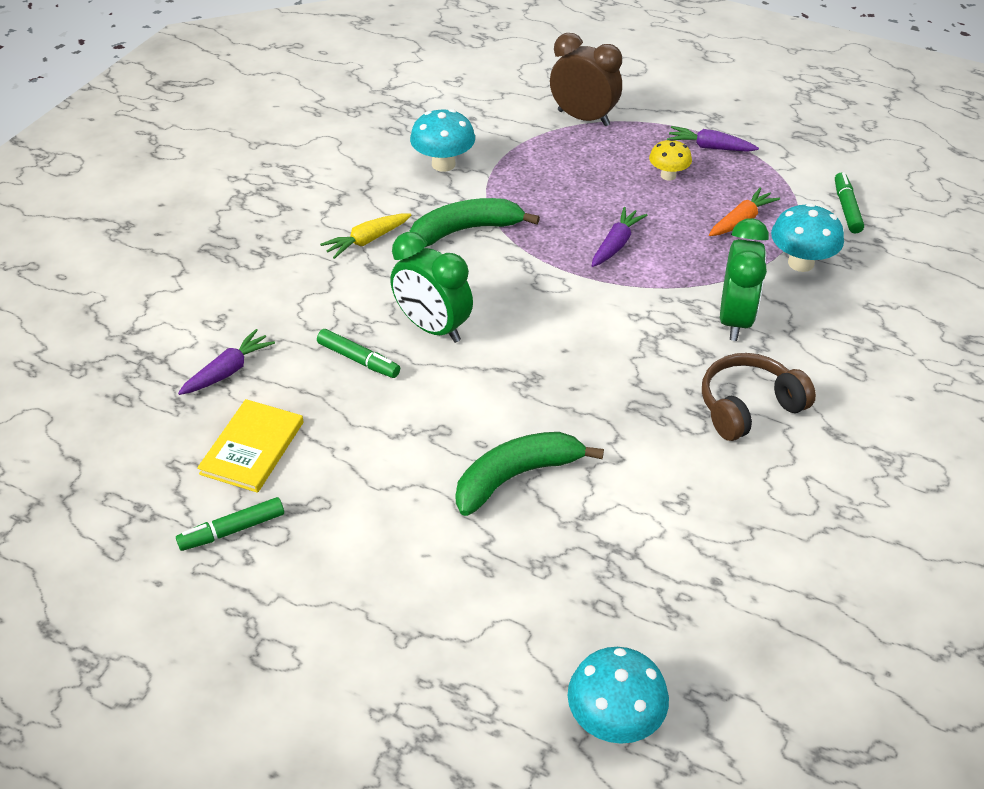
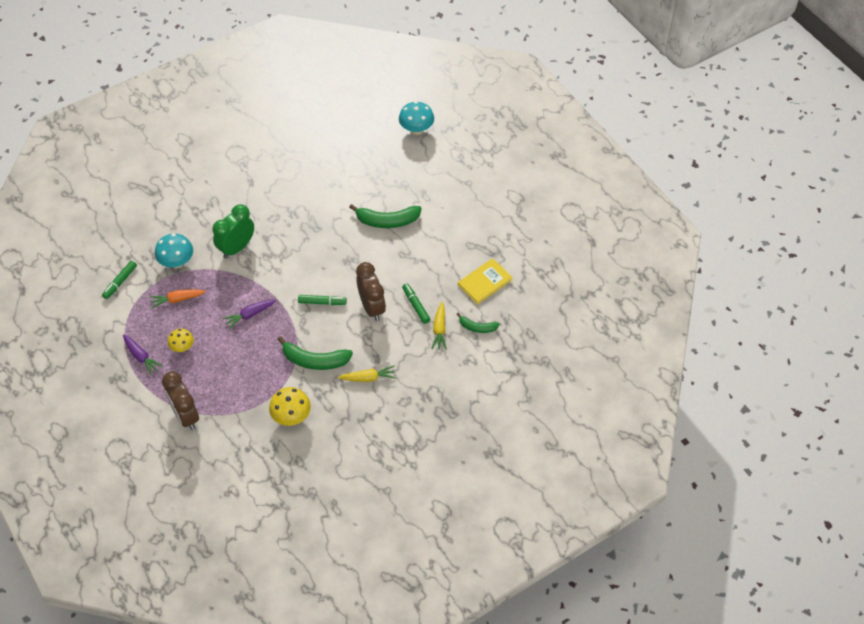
camera: 150 degrees left, 10 degrees up
(228, 371) = (477, 327): purple carrot -> green banana
(232, 530) = (509, 249): green marker -> green marker (322, 302)
(294, 342) = (439, 329): none -> yellow carrot
(433, 328) = (372, 307): green clock -> brown clock
(443, 164) = (291, 416): turquoise mushroom -> yellow mushroom
(748, 407) = (272, 207): brown headphones -> none

